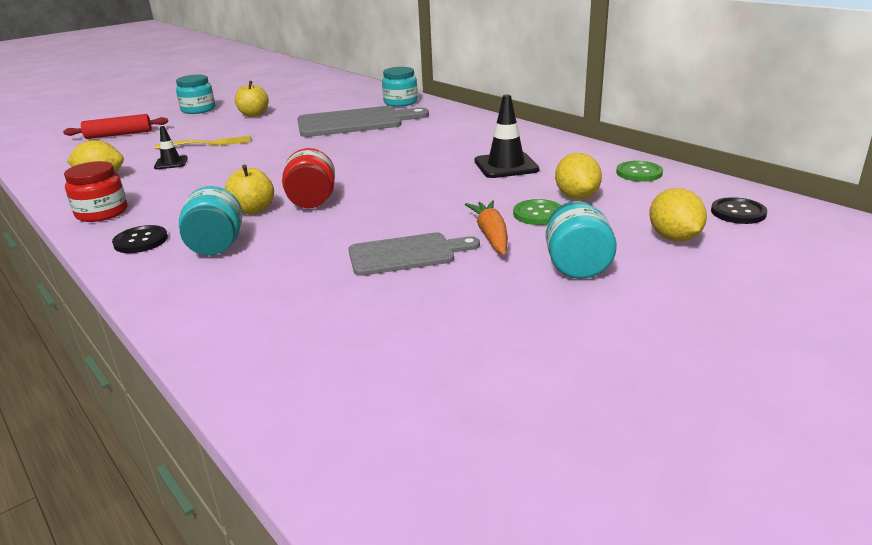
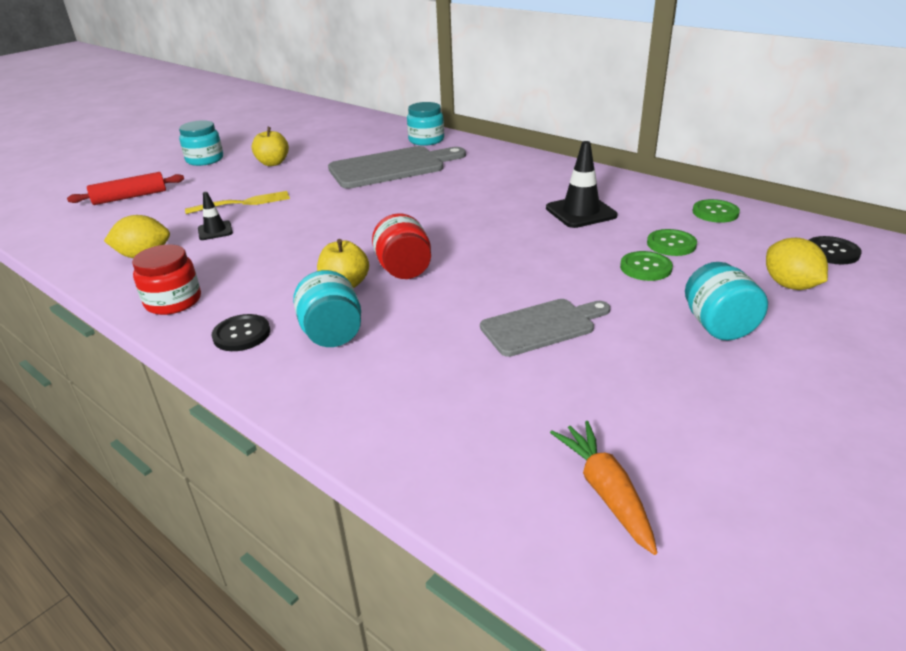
camera: 10 degrees left, 5 degrees up
(491, 235) = (614, 296): orange carrot -> orange carrot (605, 491)
(576, 196) = (671, 244): yellow lemon -> green button

